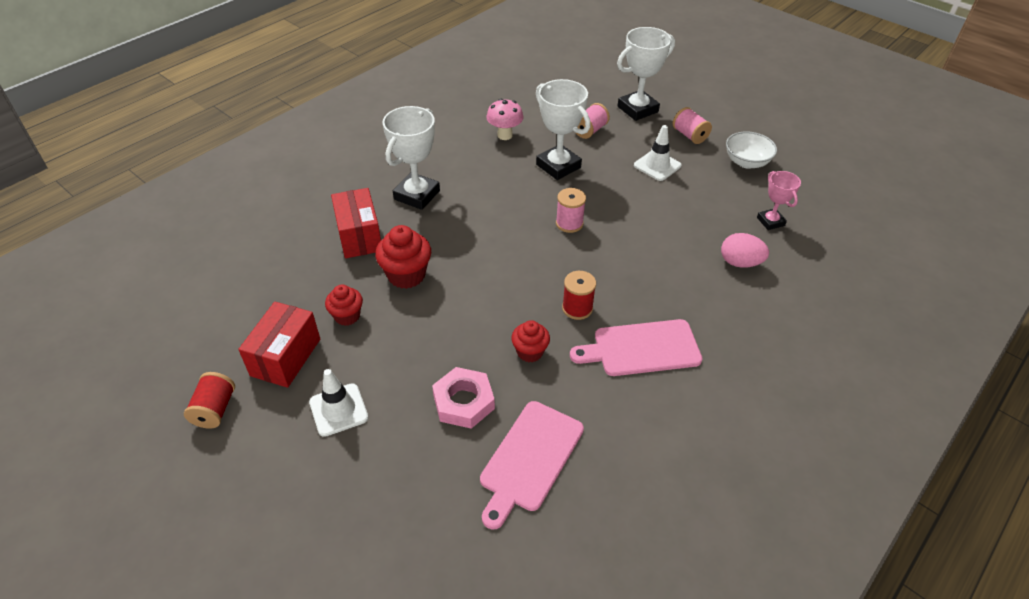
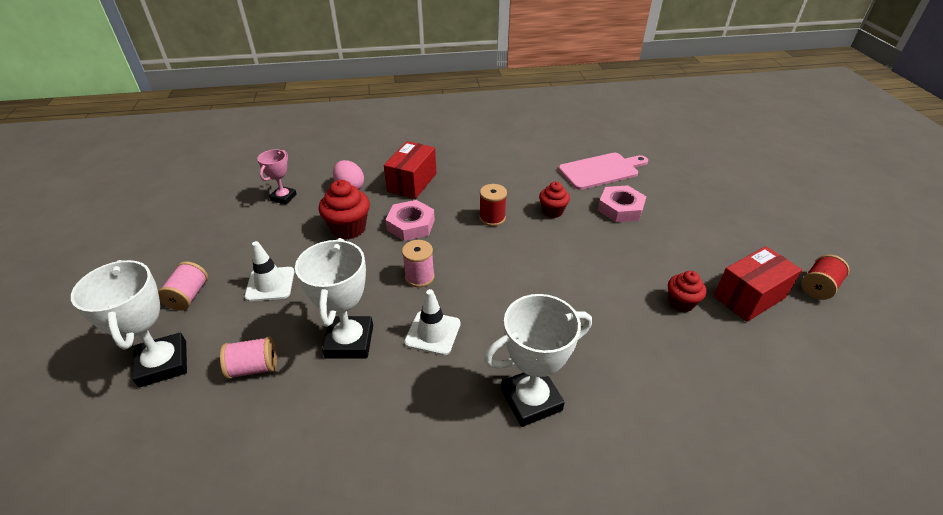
camera: 140 degrees left, 5 degrees down
(338, 410) = (713, 243): white traffic cone -> white traffic cone (433, 333)
(359, 236) = (631, 381): red box -> red box (412, 182)
(406, 275) = (605, 311): red cupcake -> red cupcake (349, 228)
(504, 135) = (344, 429): pink mushroom -> none
(635, 259) = (411, 225): none -> pink nut
(637, 109) = (163, 363): white trophy -> white trophy turned 60 degrees clockwise
(641, 348) = (480, 181): pink cutting board -> none
(746, 162) = (205, 243): white bowl -> none

